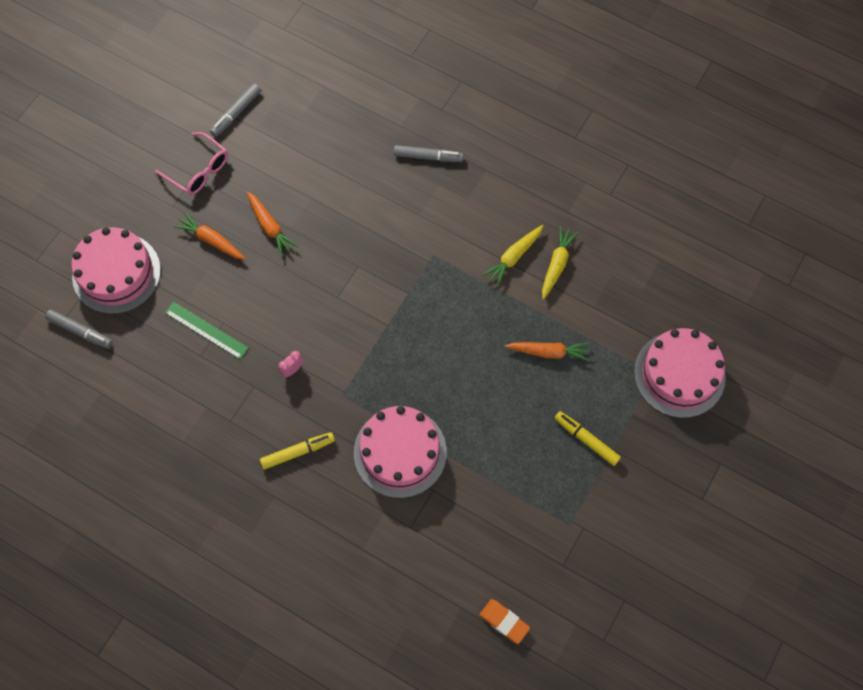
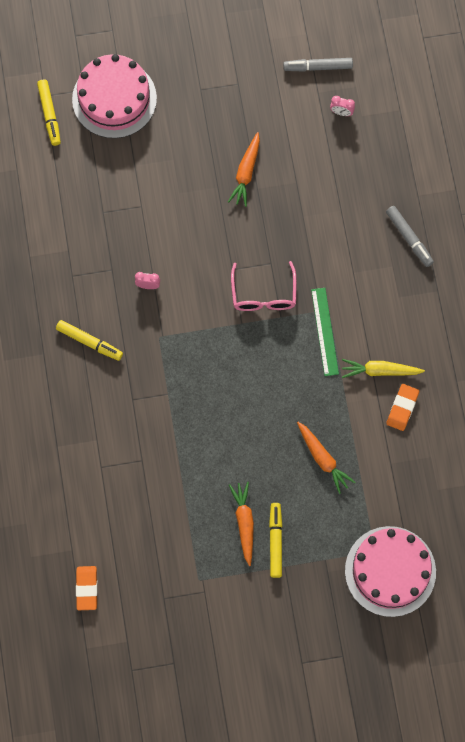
camera: 50 degrees right, 5 degrees up
(80, 331) = (49, 114): grey marker -> yellow marker
(199, 170) = (246, 83): pink glasses -> pink glasses (263, 295)
(206, 330) = (125, 199): green ruler -> green ruler (324, 331)
(211, 240) = (198, 141): orange carrot -> orange carrot (244, 523)
(287, 125) = (341, 112): none -> pink clock
(400, 452) = (150, 414): pink cake -> none
(557, 265) = (402, 408): yellow carrot -> orange eraser

